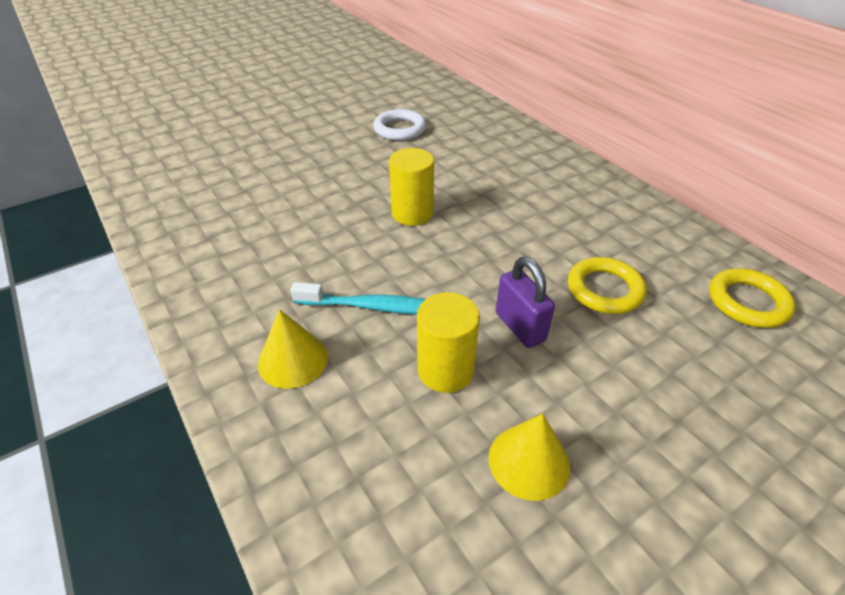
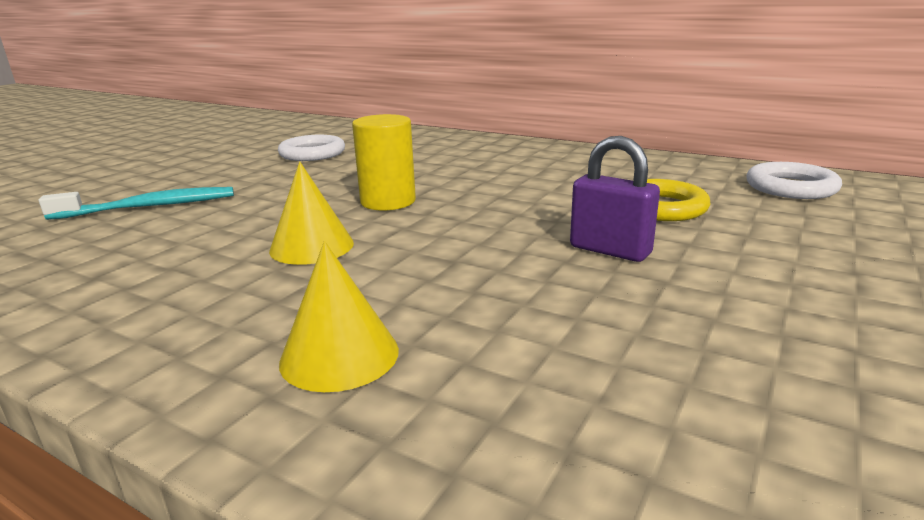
camera: 25 degrees left, 20 degrees down
(375, 307) = (416, 277): turquoise toothbrush -> turquoise toothbrush (149, 207)
(445, 370) = (568, 305): yellow cylinder -> none
(529, 461) = (763, 349): yellow cone -> yellow cone (312, 246)
(747, 302) = (791, 187): yellow ring -> white ring

